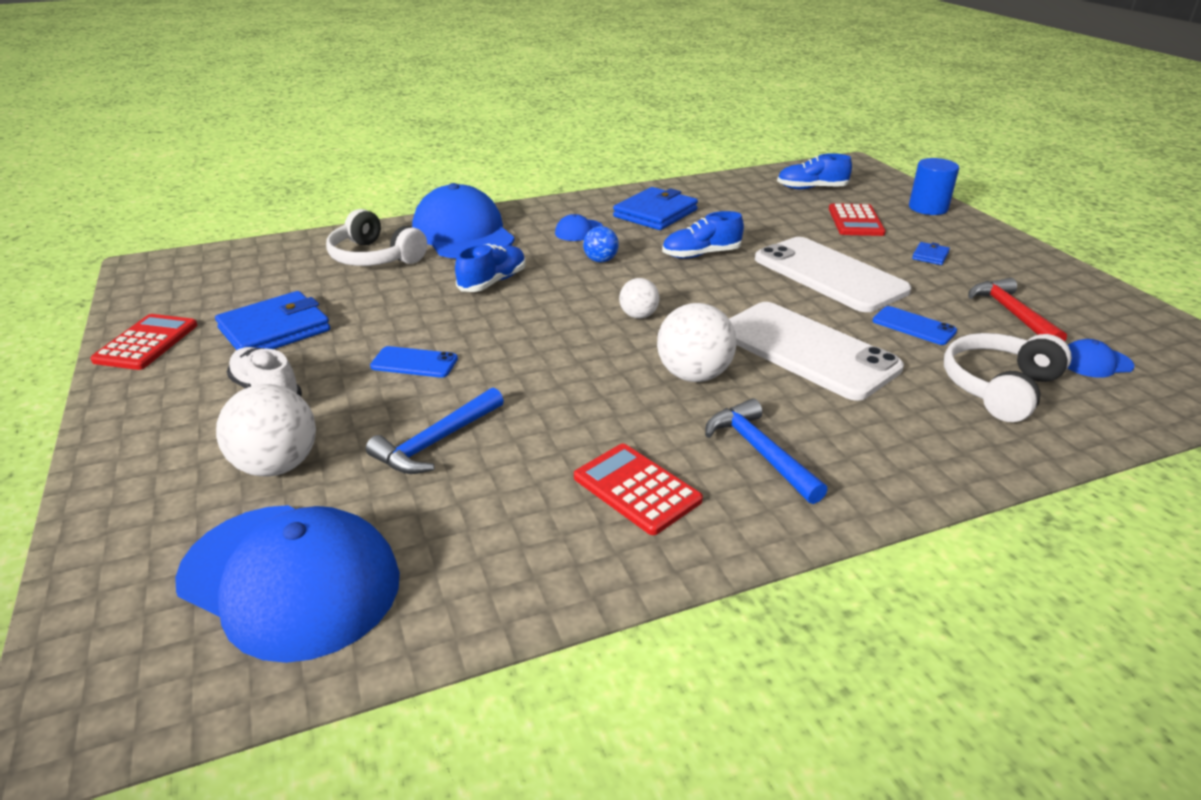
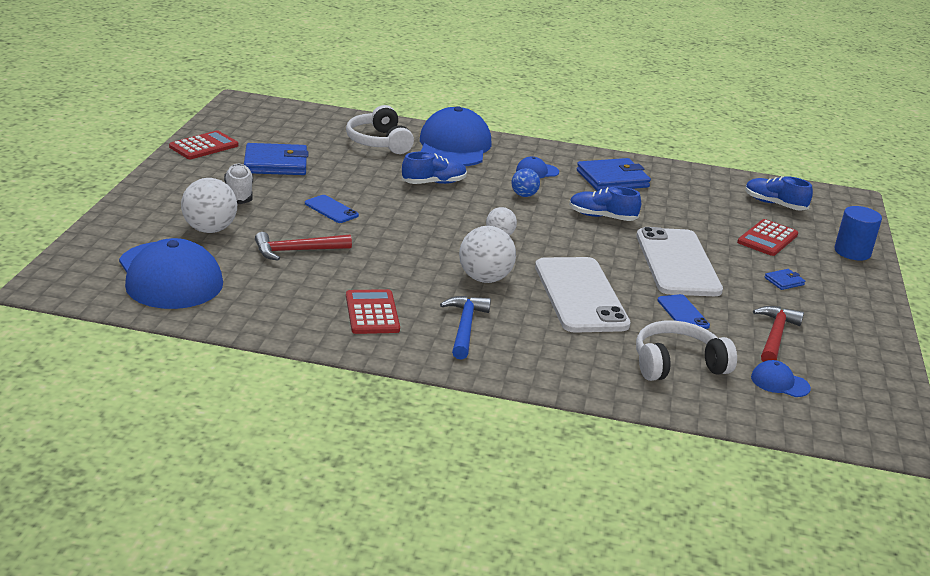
camera: 30 degrees right, 5 degrees down
(436, 442) = (297, 251): blue hammer -> red hammer

